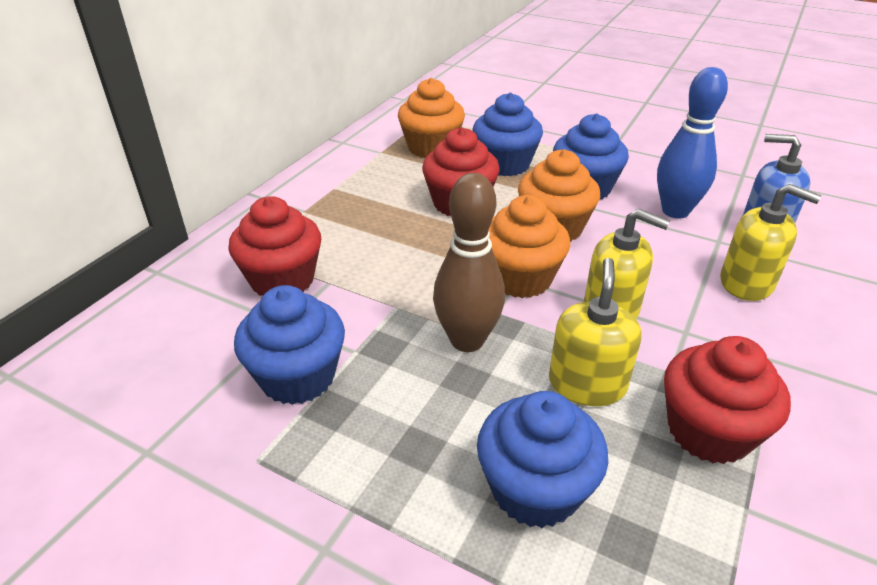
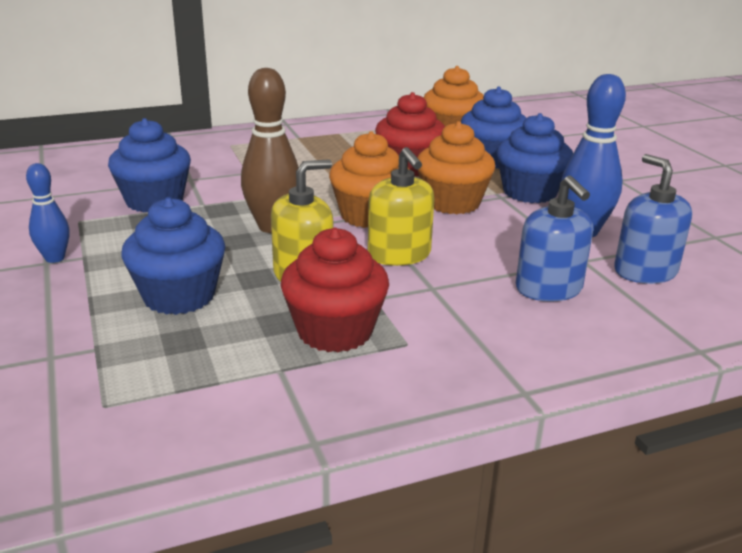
camera: 40 degrees right, 10 degrees down
(282, 280) = (224, 162): red cupcake -> none
(325, 536) = (55, 258): none -> blue bowling pin
(746, 283) = (549, 289): yellow soap dispenser -> blue soap dispenser

